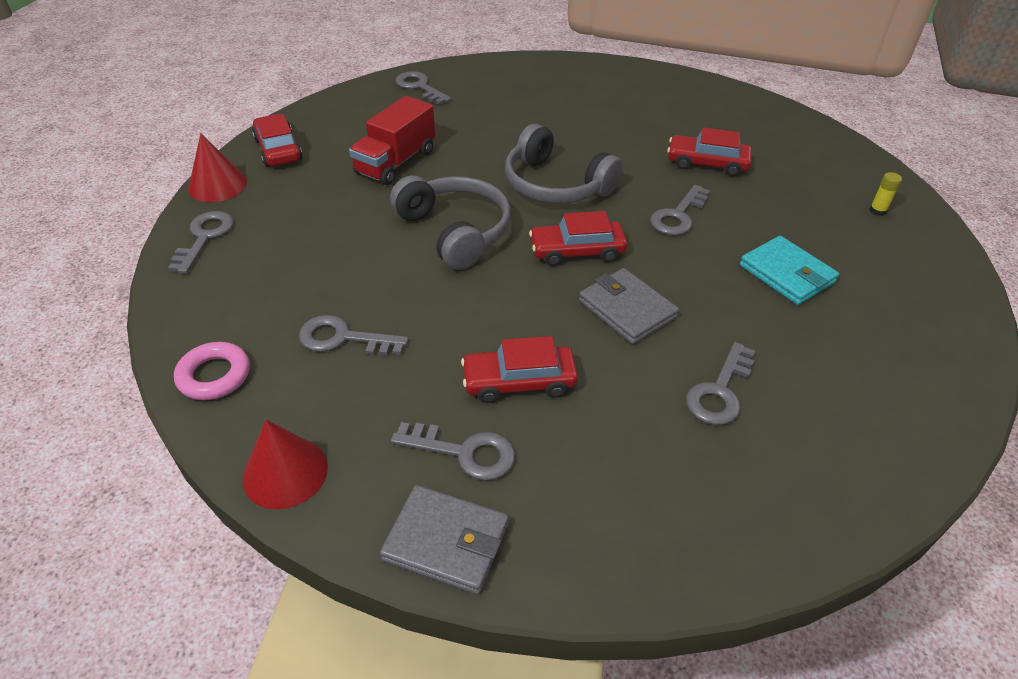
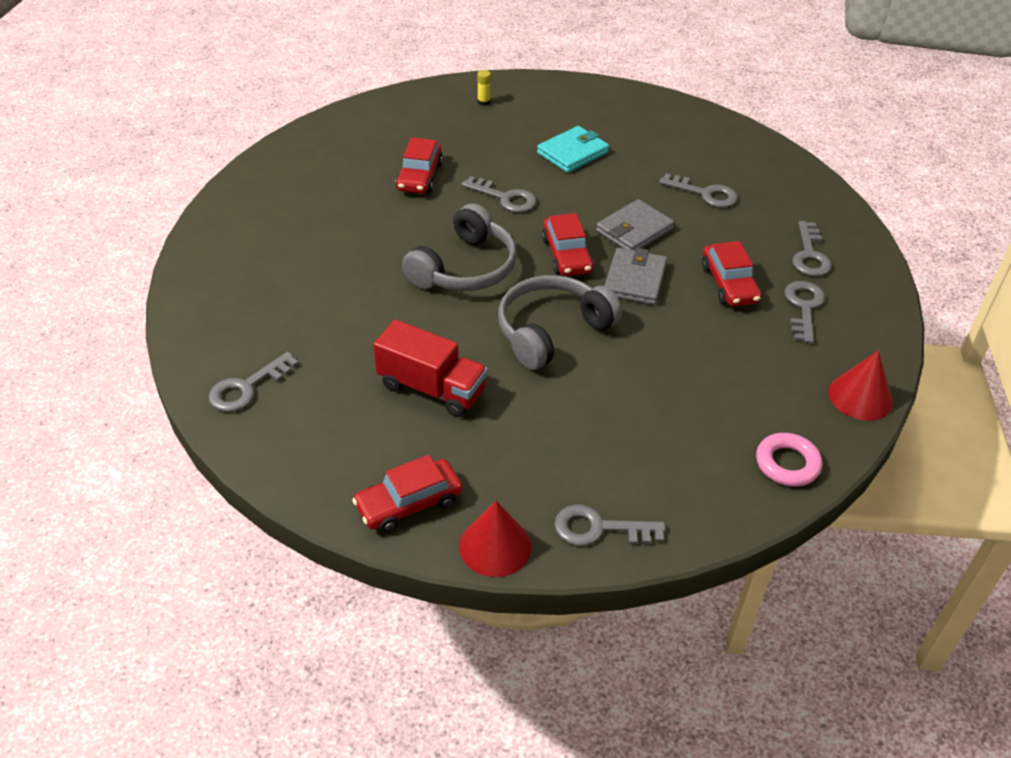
camera: 95 degrees left, 0 degrees up
(344, 338) = (716, 387): grey key -> grey key (809, 255)
(446, 542) = (874, 310): grey wallet -> grey wallet (635, 280)

